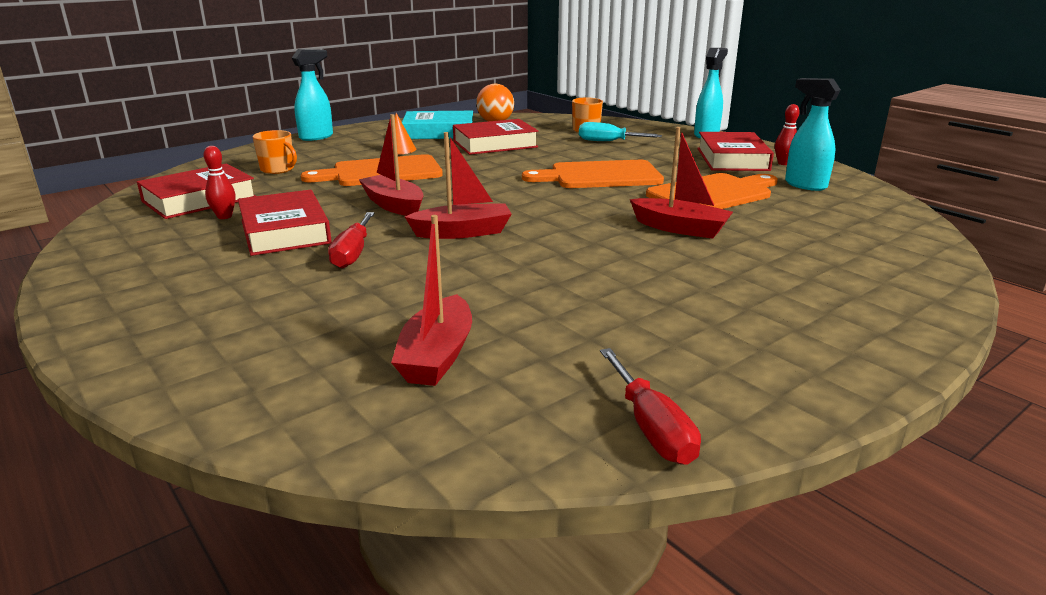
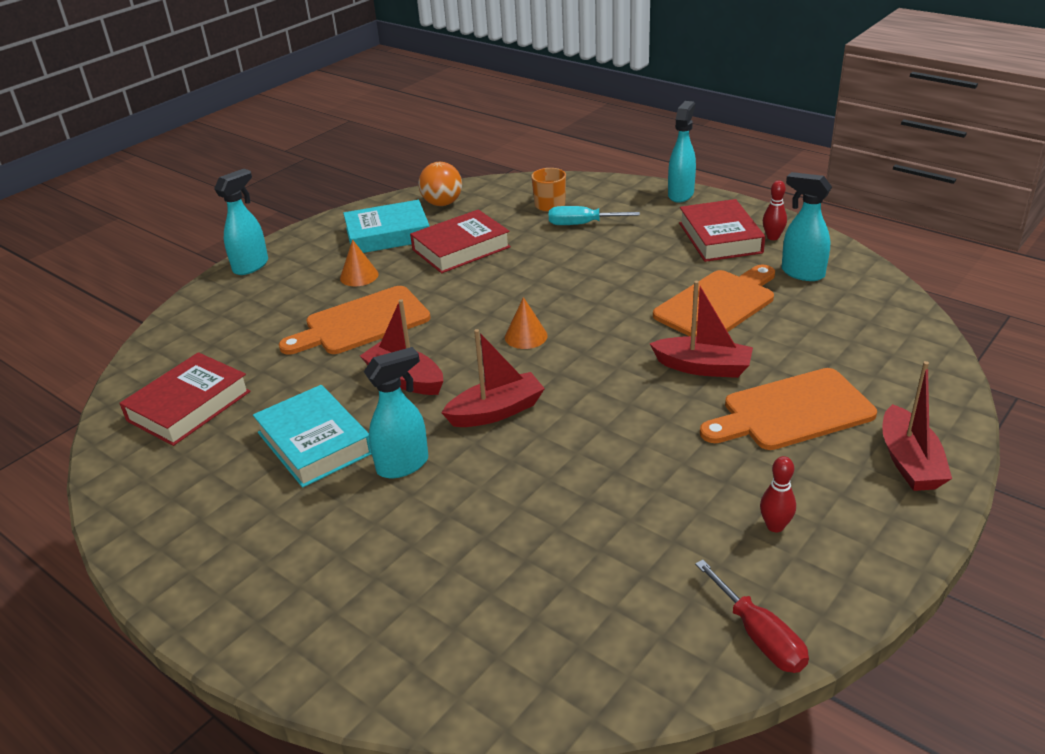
camera: 10 degrees left, 10 degrees up
(224, 216) = (235, 430): red bowling pin -> red bowling pin (775, 526)
(278, 169) = (243, 336): orange mug -> none
(284, 231) = (314, 443): red book -> turquoise book
(353, 253) = (403, 465): red screwdriver -> turquoise spray bottle
(437, 356) = (552, 590): red boat -> red boat (909, 462)
(520, 193) = (526, 336): none -> orange cone
(600, 176) = (596, 291): orange cutting board -> orange cutting board (792, 411)

